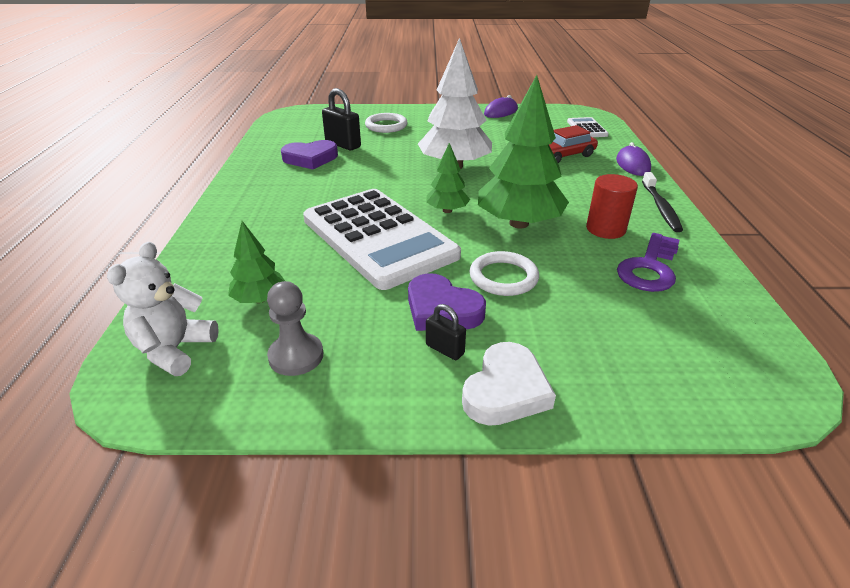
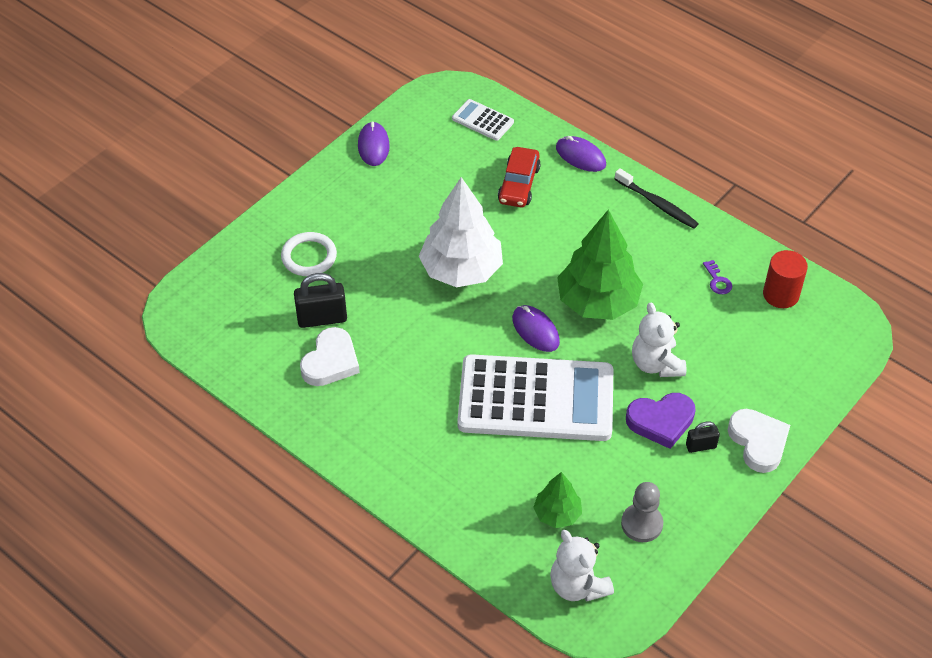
camera: 50 degrees left, 15 degrees up
(310, 158) = (331, 361): purple heart -> white heart
(447, 210) = (535, 330): green tree -> purple mouse
(503, 277) = (656, 364): white ring -> white teddy bear
(605, 229) = (653, 261): red cylinder -> red cylinder (780, 294)
(649, 268) = (717, 281): purple key -> purple key, size x0.49

